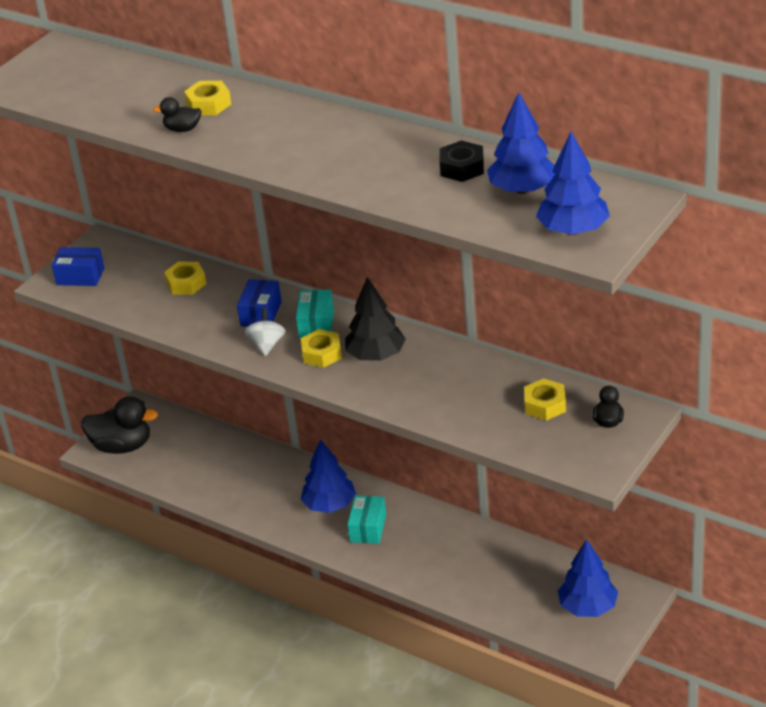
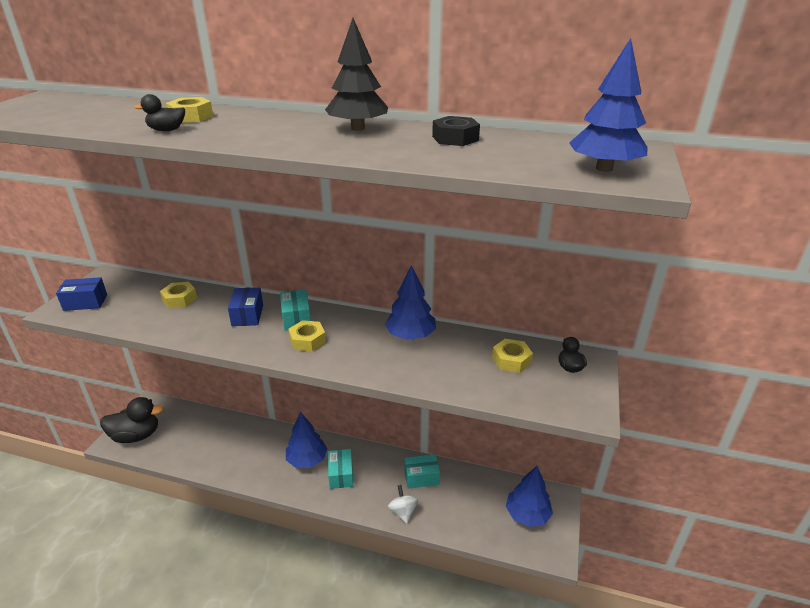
camera: 20 degrees left, 5 degrees down
(267, 344) = (257, 338): white spinning top -> white spinning top (403, 512)
(376, 355) = (354, 337): black tree -> black tree (358, 128)
(469, 546) = (421, 477): none -> turquoise box
(522, 189) = (525, 147): blue tree -> blue tree (410, 335)

